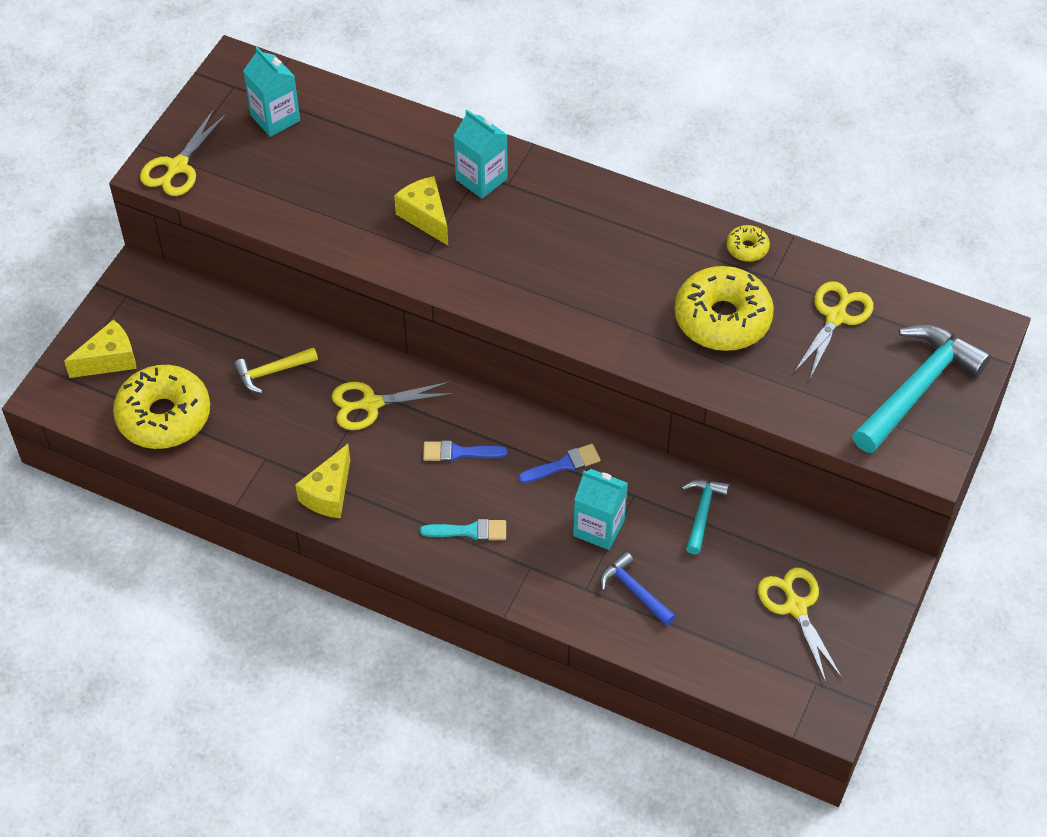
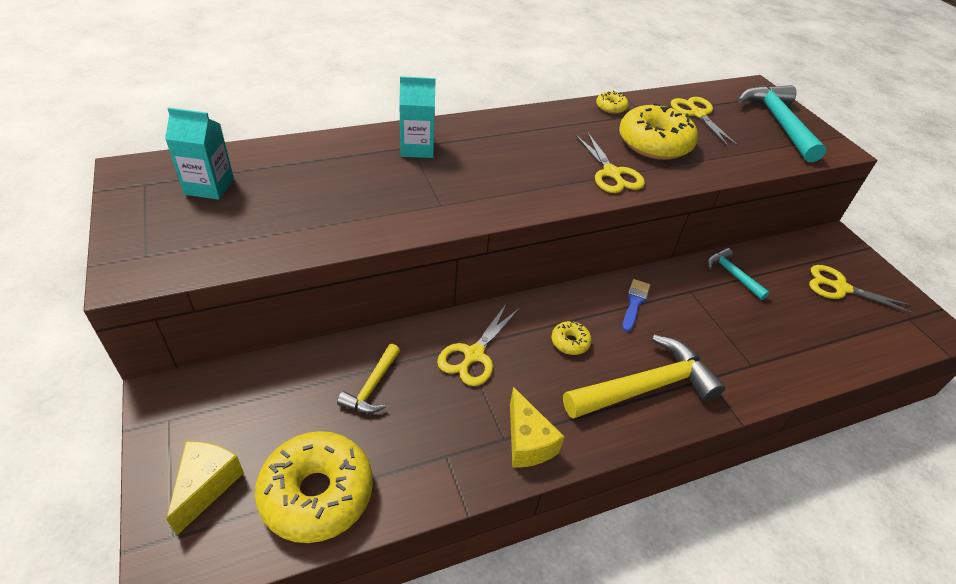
camera: 50 degrees left, 10 degrees down
(177, 167) = (151, 260): yellow scissors -> yellow scissors (611, 173)
(425, 217) = (410, 186): yellow cheese -> none
(459, 452) = (570, 342): blue brush -> yellow donut
(469, 531) = (646, 387): turquoise brush -> yellow hammer
(598, 528) = (704, 323): turquoise carton -> none
(634, 590) = (773, 344): blue hammer -> none

